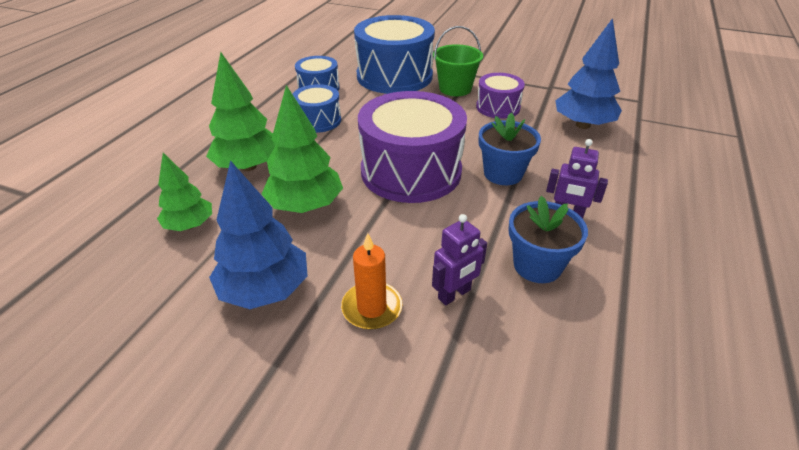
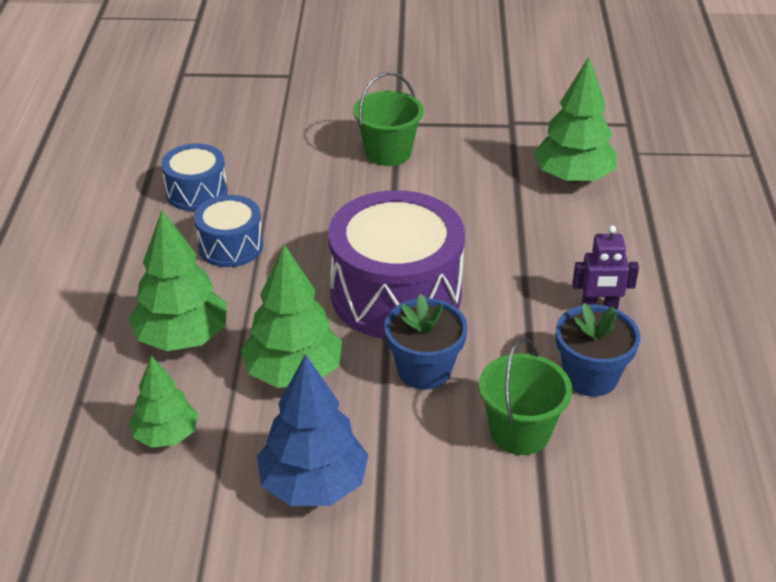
camera: 20 degrees left, 0 degrees up
(372, 308) = (442, 470): orange candle -> none
(394, 76) = (293, 147): blue drum -> none
(454, 294) = (520, 432): purple robot -> green bucket
(498, 107) = (458, 172): purple drum -> none
(503, 173) = (507, 271): blue flower pot -> blue flower pot (424, 370)
(582, 125) = (573, 177): blue tree -> green tree

